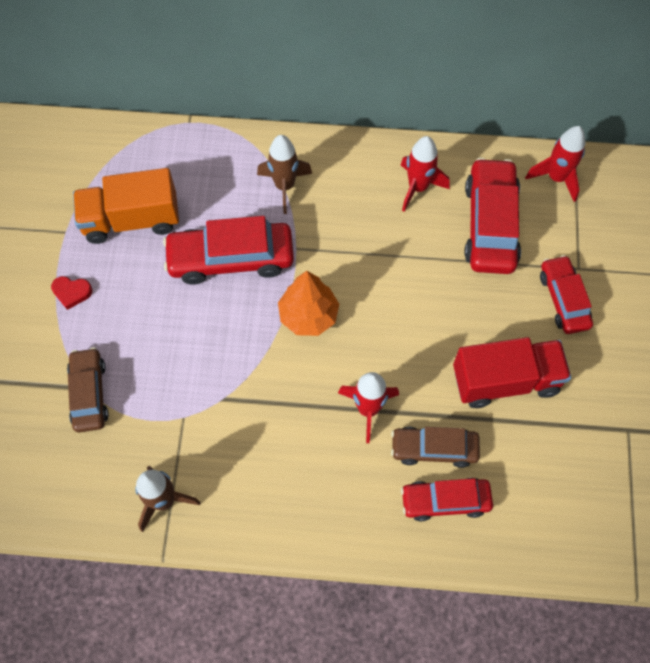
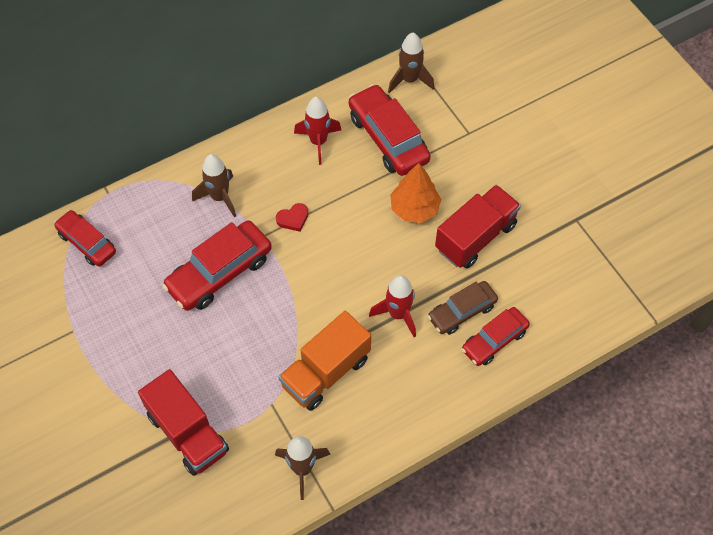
camera: 35 degrees left, 5 degrees down
(72, 292) = (115, 371): red heart -> red heart (293, 219)
(89, 394) = (187, 433): brown car -> red truck
(131, 220) = (120, 290): orange truck -> orange truck (325, 372)
(308, 315) = (308, 277): orange tree -> orange tree (414, 208)
(556, 178) = (409, 80): red rocket -> brown rocket
(563, 299) = (474, 160): red car -> red car (87, 243)

